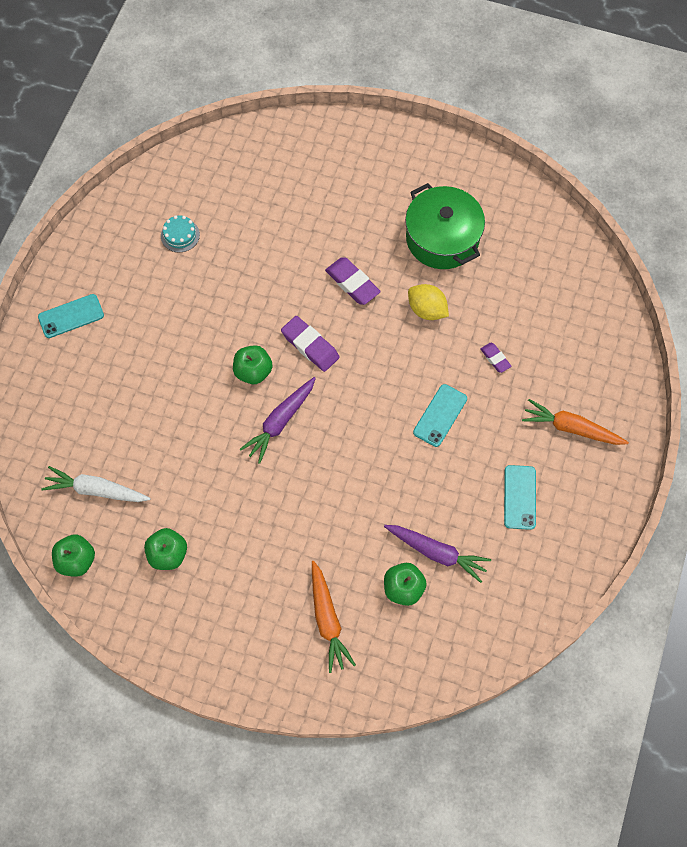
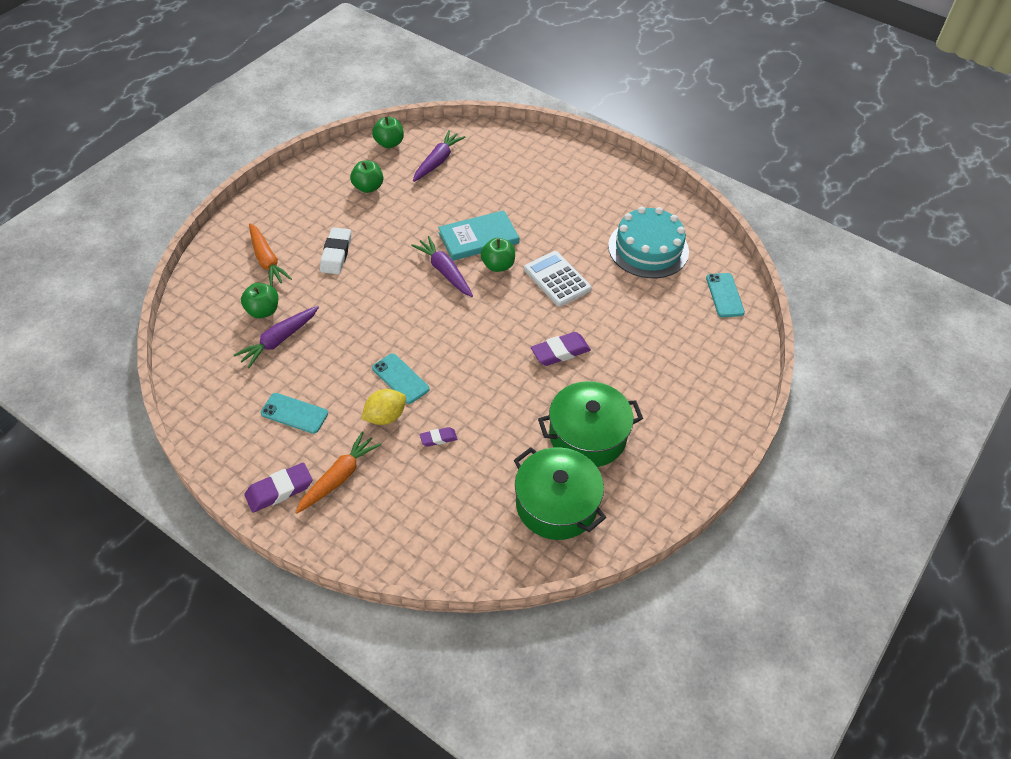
camera: 105 degrees right, 15 degrees down
(71, 316) = (590, 173): turquoise phone -> turquoise phone (724, 295)
(96, 490) = (437, 161): white carrot -> purple carrot
(180, 235) = (648, 248): turquoise cake -> turquoise cake, size x2.29
(216, 403) = (478, 238): none -> turquoise book
(254, 310) = (557, 279): none -> white calculator
(292, 546) = (336, 254): none -> white eraser
(310, 346) = (507, 307): purple eraser -> purple eraser (279, 490)
(327, 619) = (267, 260): orange carrot -> orange carrot turned 120 degrees counterclockwise
(427, 310) = (511, 400): yellow lemon -> yellow lemon (385, 416)
(523, 246) = (556, 504): none -> green pot

